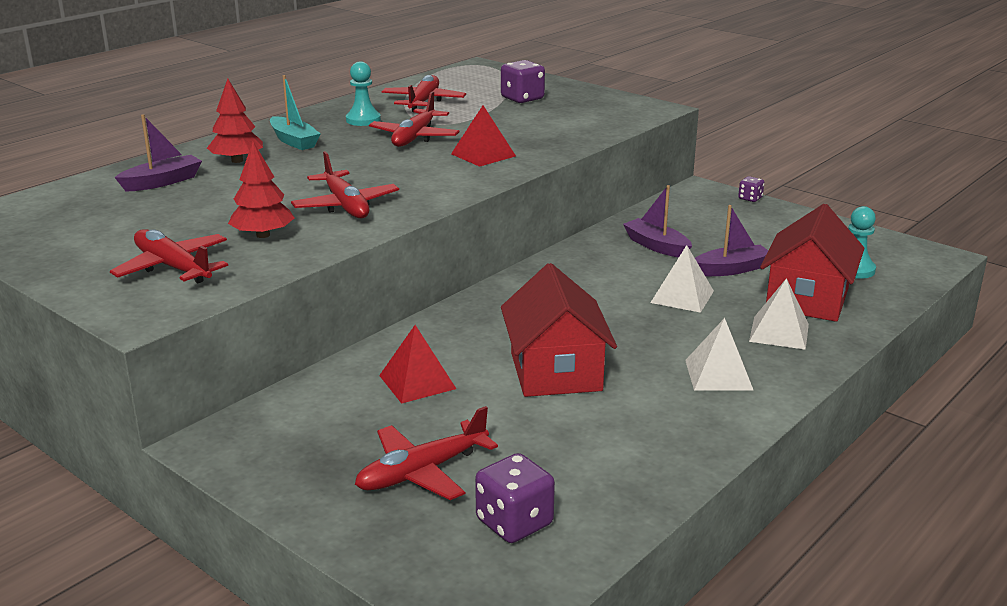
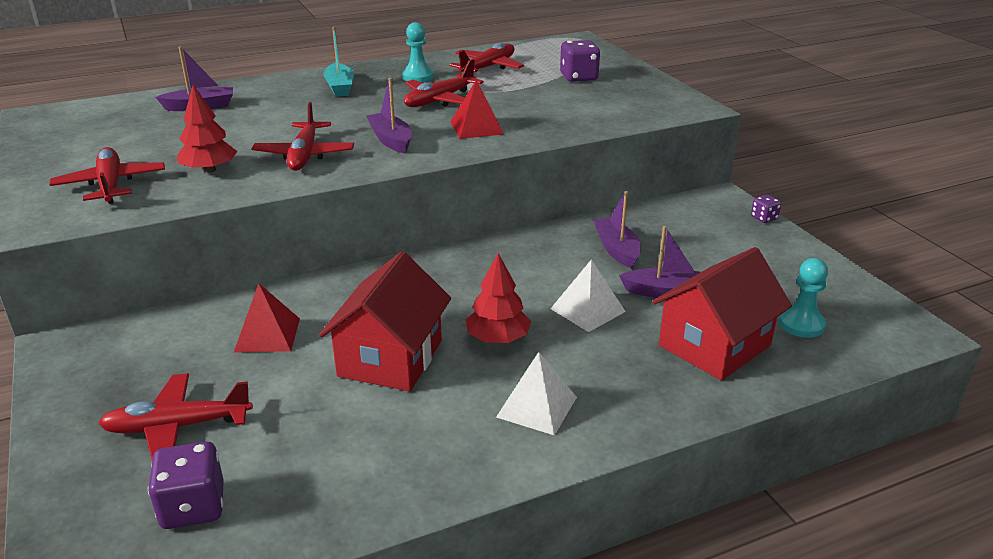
camera: 25 degrees right, 5 degrees up
(237, 160) = (276, 97): red tree -> red tree (498, 338)
(414, 178) = (391, 140): none -> purple boat
(779, 332) = (646, 376): white pyramid -> none

